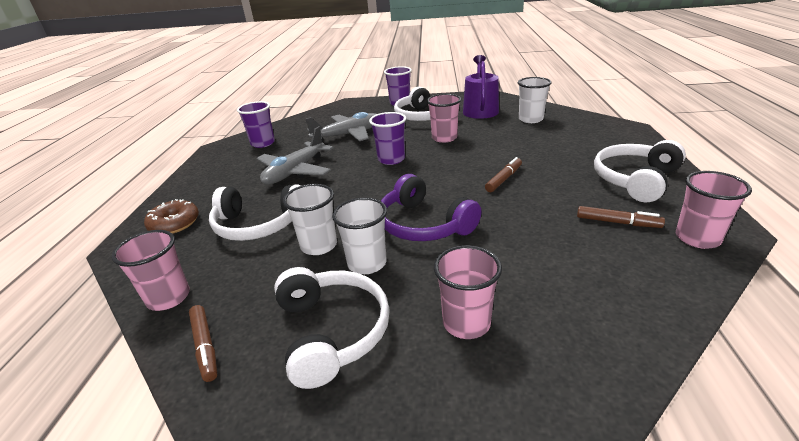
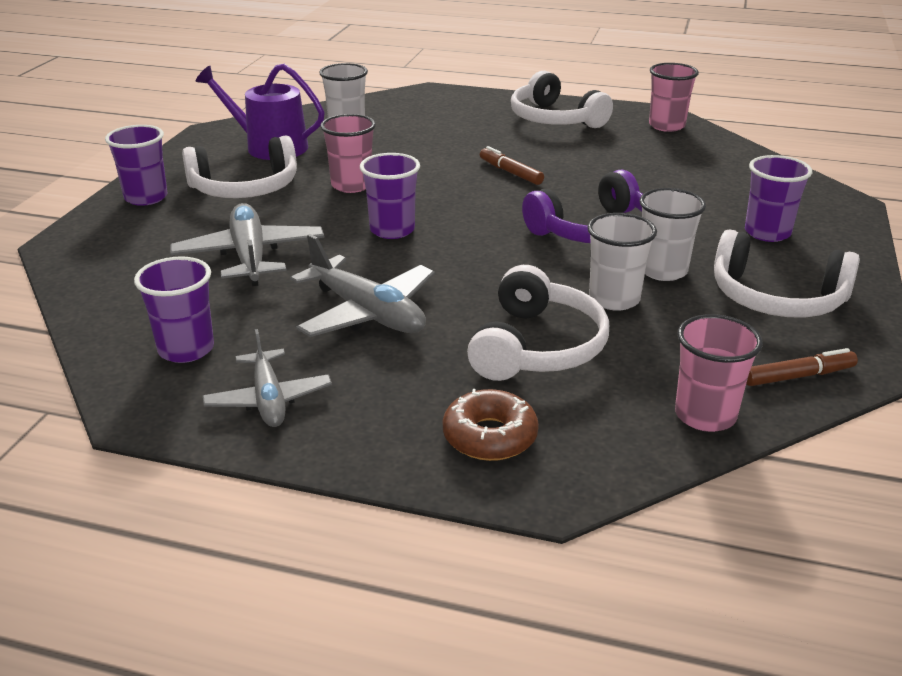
camera: 80 degrees left, 0 degrees up
(221, 167) = (268, 399): none -> grey plane
(332, 331) = (776, 298): white headphones -> white headphones turned 150 degrees counterclockwise
(466, 323) = (767, 233): pink cup -> purple cup
(617, 222) = (630, 145): brown marker -> none

